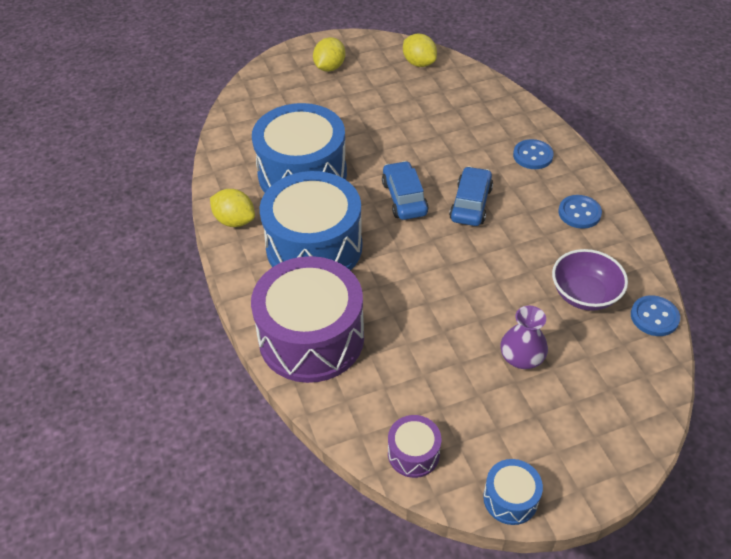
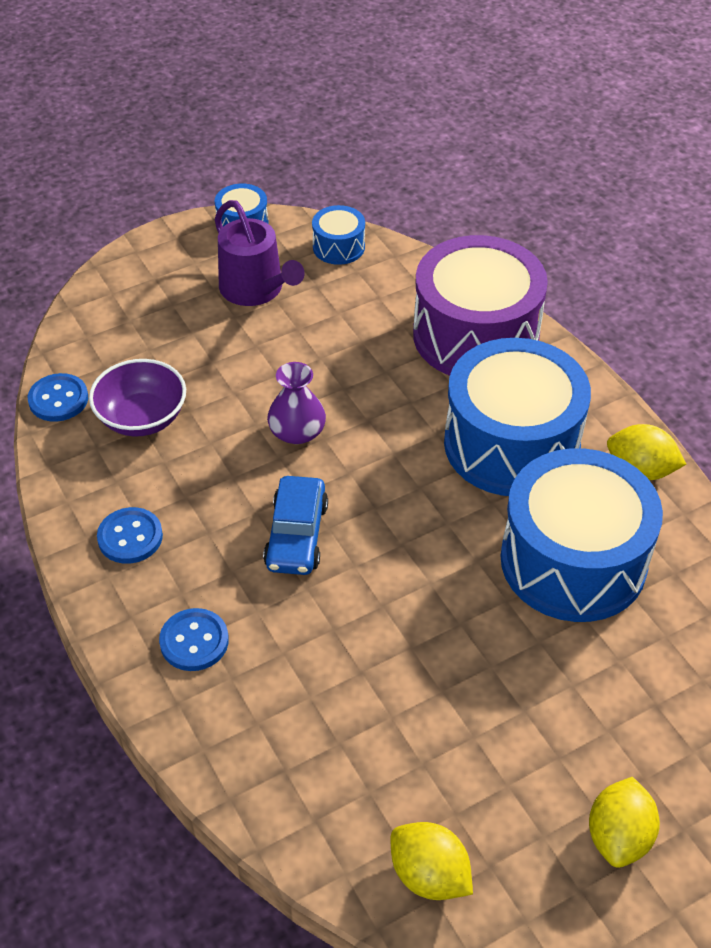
camera: 170 degrees right, 0 degrees up
(404, 198) = (400, 534): blue car -> none
(413, 453) = (338, 247): purple drum -> blue drum
(496, 409) = (255, 289): none -> purple watering can
(521, 357) = (227, 340): purple vase -> purple vase (297, 432)

